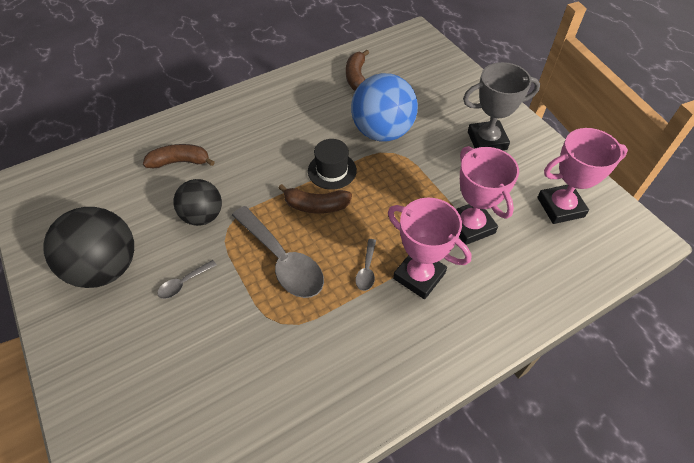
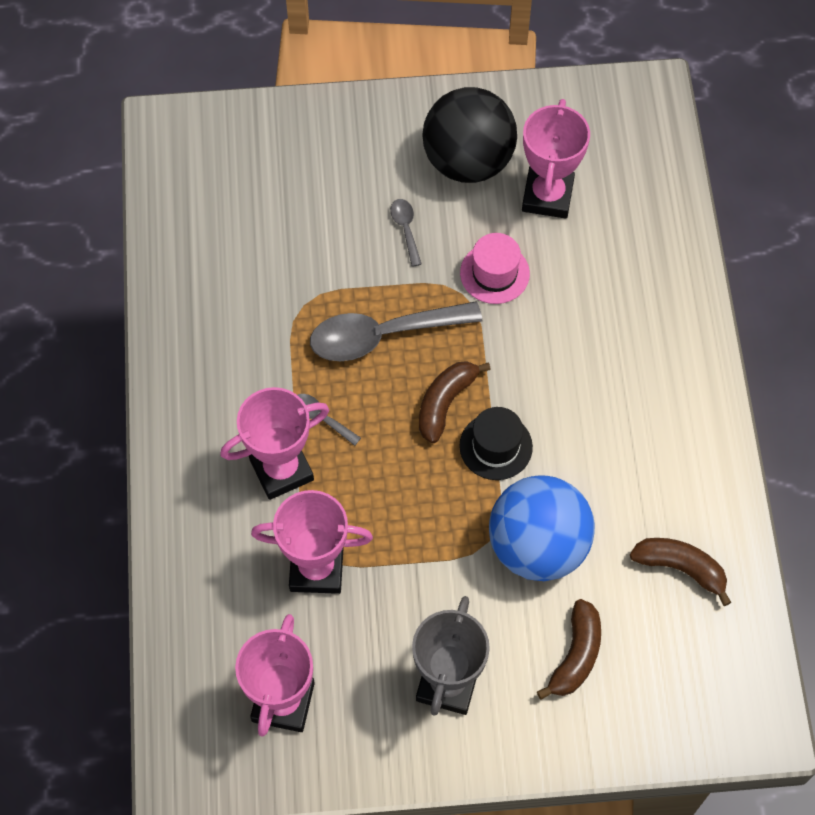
camera: 115 degrees right, 10 degrees up
(126, 209) = (547, 196): none -> pink trophy
(180, 162) = (604, 272): brown banana -> brown banana (576, 655)
(203, 216) = (494, 273): black ball -> pink hat

